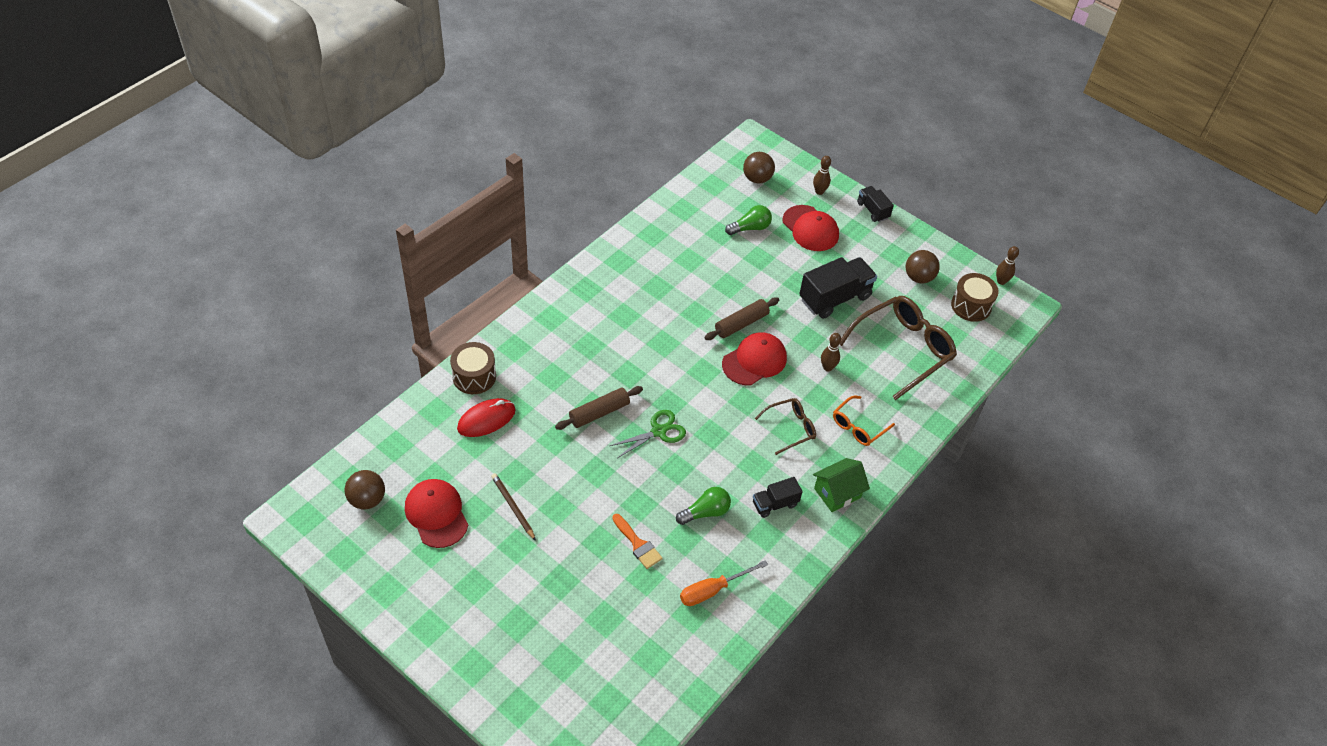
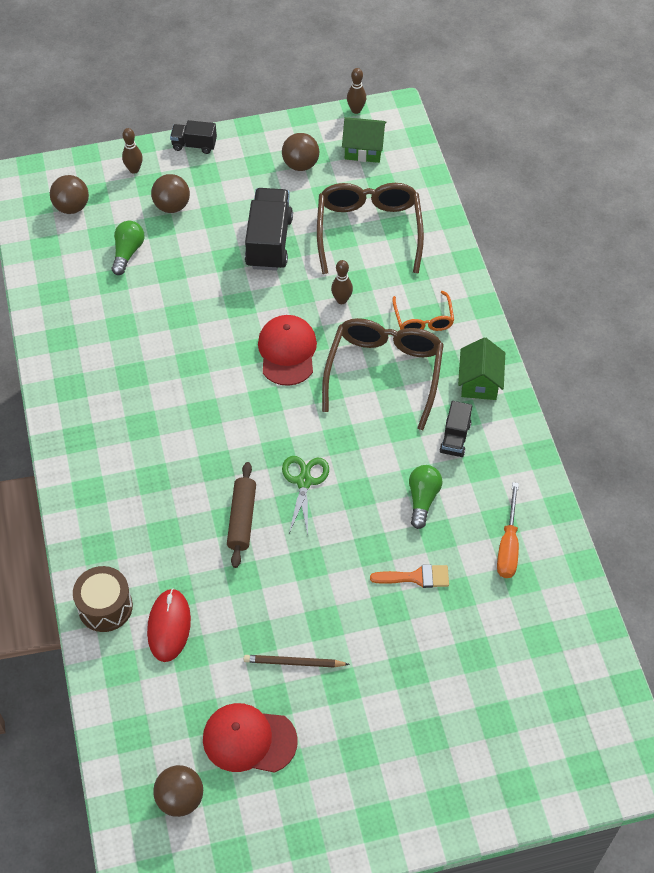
camera: 50 degrees left, 5 degrees up
(741, 324) = (236, 334): brown rolling pin -> none
(790, 428) = (384, 372): brown glasses -> brown glasses, size x1.88
(810, 228) = (172, 206): red cap -> brown ball
(971, 306) = (363, 149): brown drum -> green house

